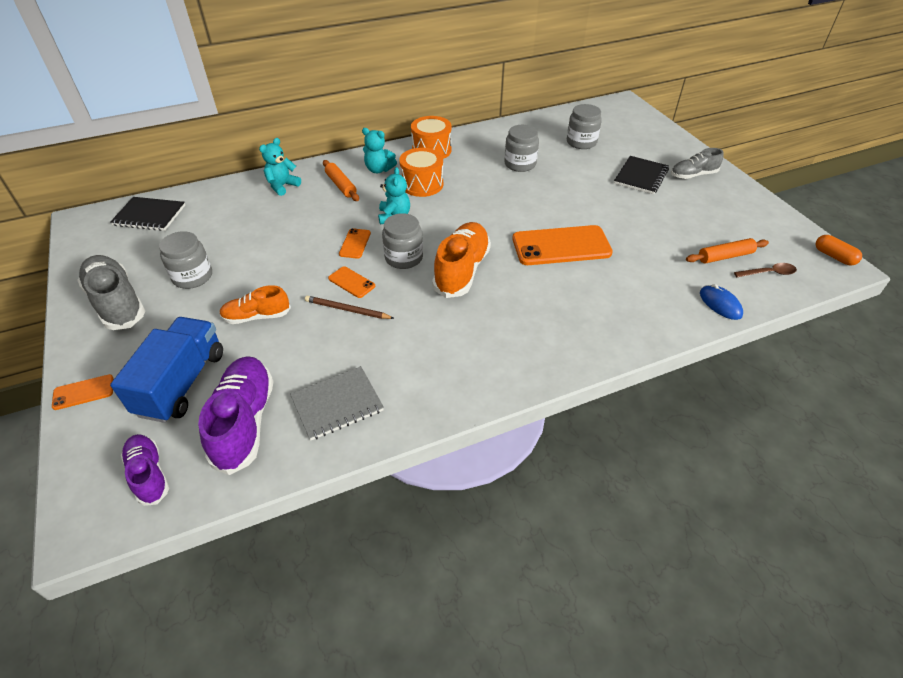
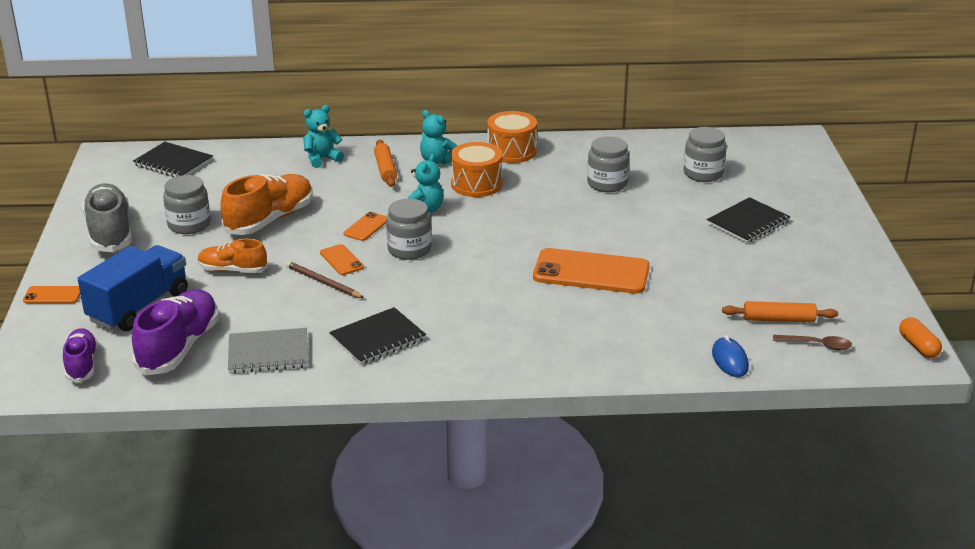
camera: 20 degrees right, 15 degrees down
(429, 359) = (378, 338): none -> black notebook
(462, 270) = (463, 272): orange shoe -> orange shoe (270, 220)
(693, 175) = (817, 233): grey shoe -> none

